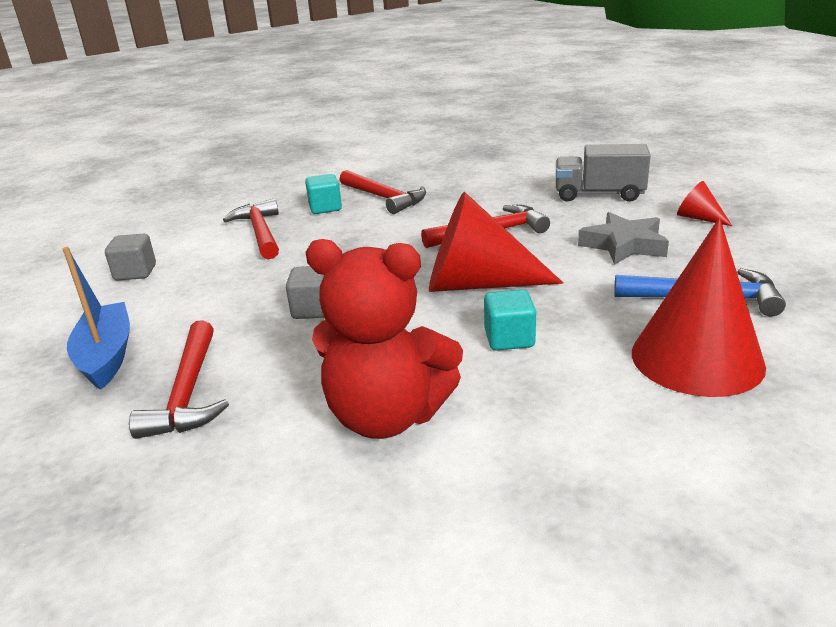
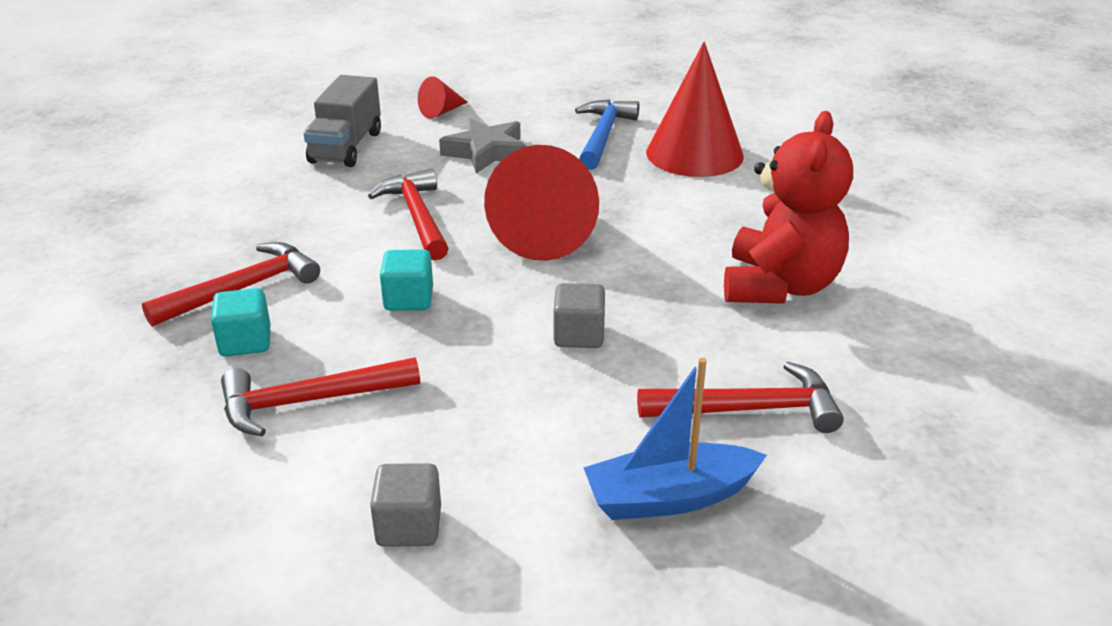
camera: 90 degrees left, 5 degrees up
(509, 339) = (658, 223): turquoise cube -> turquoise cube (408, 299)

